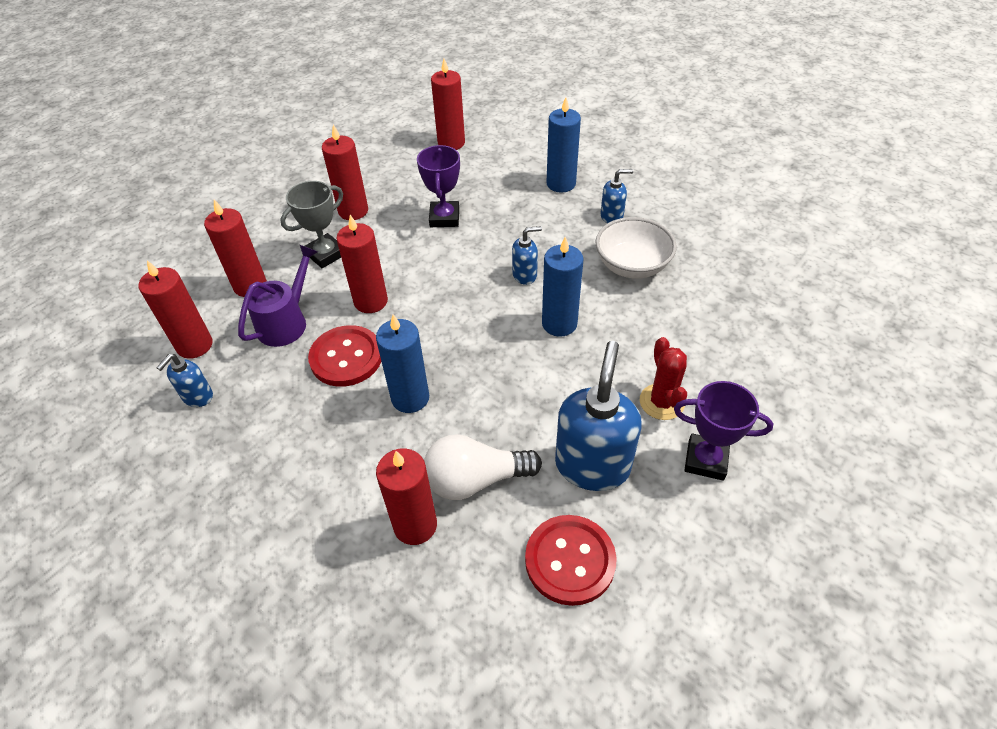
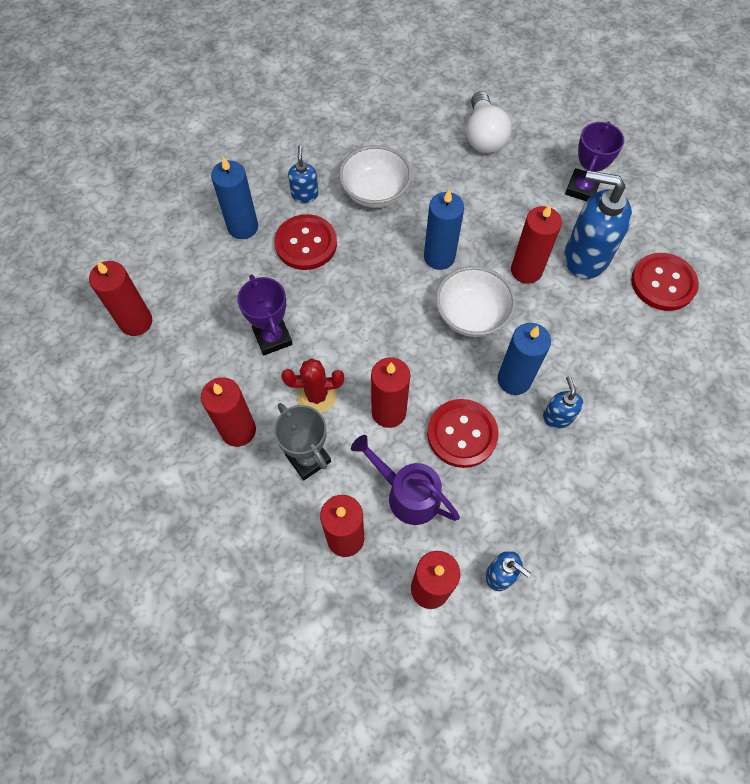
camera: 85 degrees left, 15 degrees up
(415, 525) = (638, 380): red candle -> red candle (526, 270)
(444, 218) = (272, 337): purple trophy -> purple trophy turned 60 degrees clockwise
(475, 480) = (597, 336): white light bulb -> white light bulb (483, 136)
(488, 356) = (471, 315): none -> white bowl
(525, 275) = (373, 275): blue soap dispenser -> blue soap dispenser (557, 417)
(552, 225) = (306, 244): none -> red button
(661, 402) = (529, 203): red cactus -> red cactus (316, 396)

